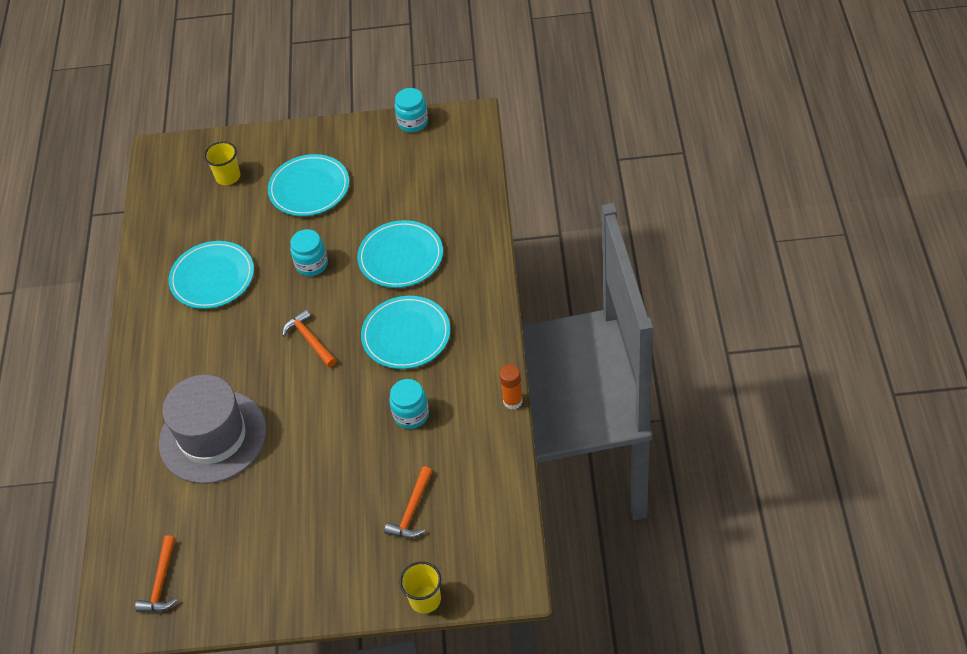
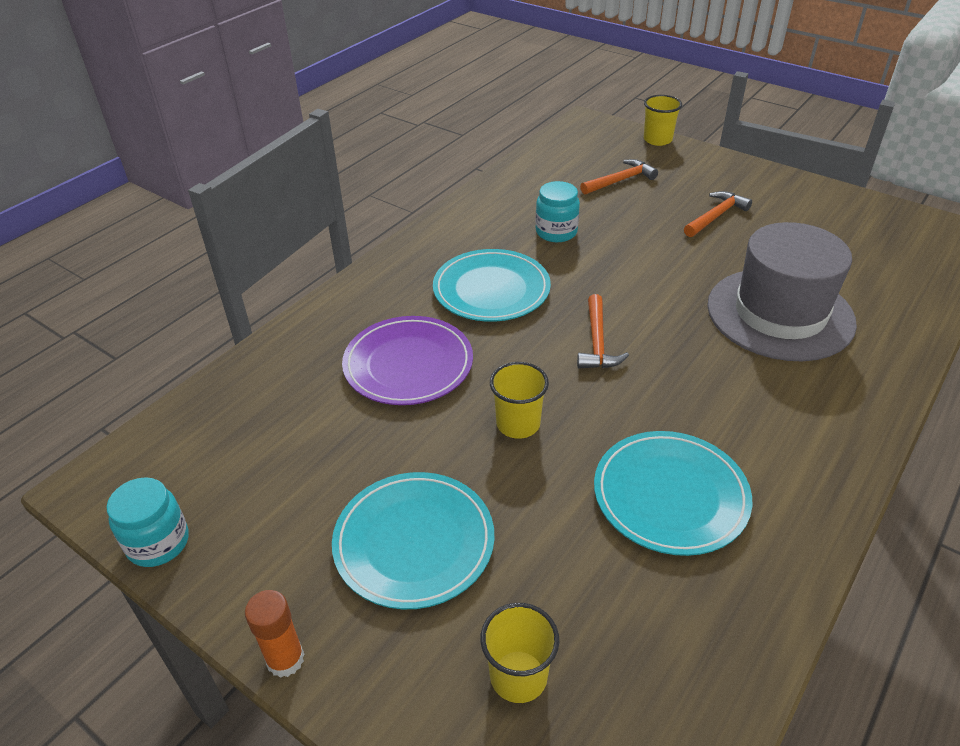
camera: 145 degrees left, 10 degrees down
(161, 582) = (895, 236): orange hammer -> orange hammer (716, 216)
(312, 264) = (518, 424): turquoise jar -> yellow cup
(400, 257) = (408, 364): turquoise plate -> purple plate
(513, 401) = (460, 199): orange glue stick -> orange glue stick (285, 659)

